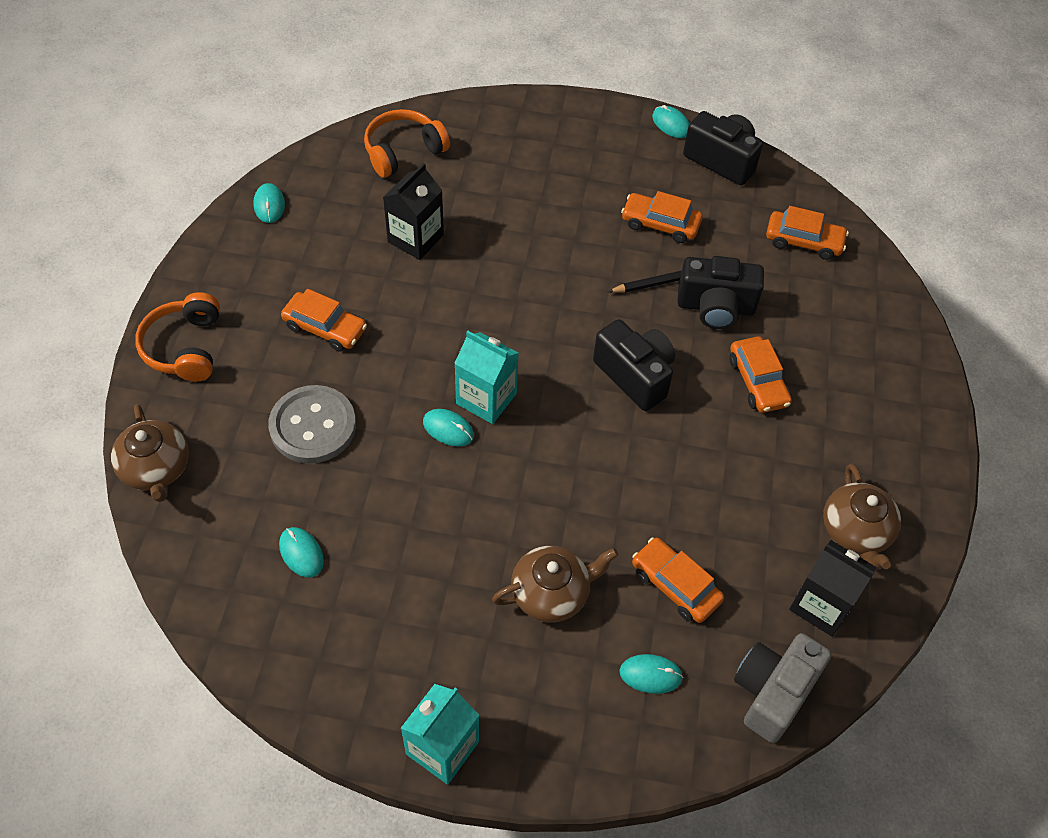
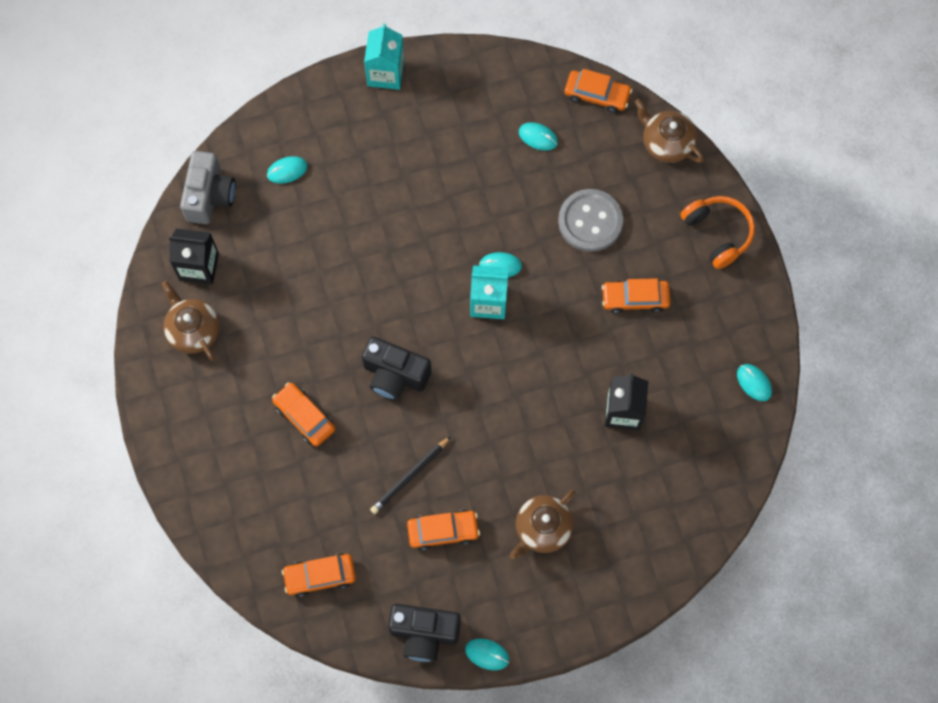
camera: 155 degrees right, 15 degrees up
(403, 151) = (690, 494): orange headphones -> none
(551, 593) = (371, 190): brown teapot -> brown teapot (542, 529)
(675, 585) = (296, 233): orange car -> orange car (597, 95)
(715, 307) = (363, 469): black camera -> none

